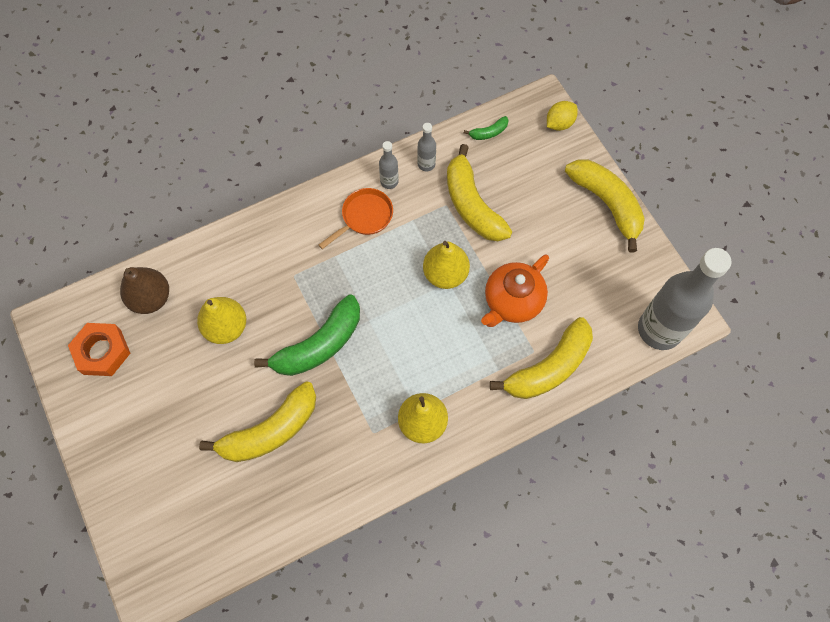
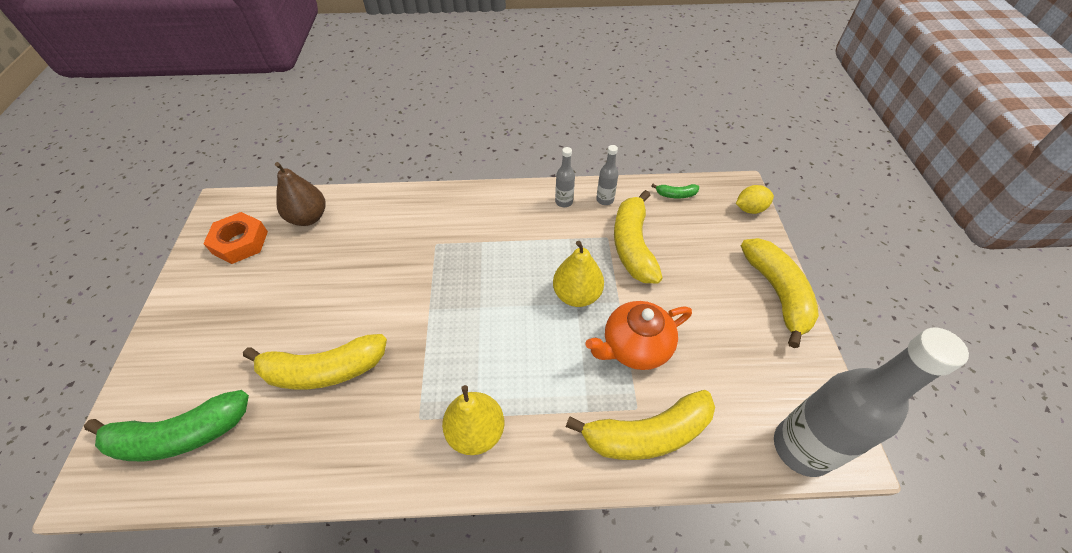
camera: 25 degrees right, 15 degrees down
(226, 327) = (350, 263): yellow pear -> none
(319, 345) = (420, 310): green banana -> green banana (180, 435)
(364, 217) = (526, 221): orange pan -> none

